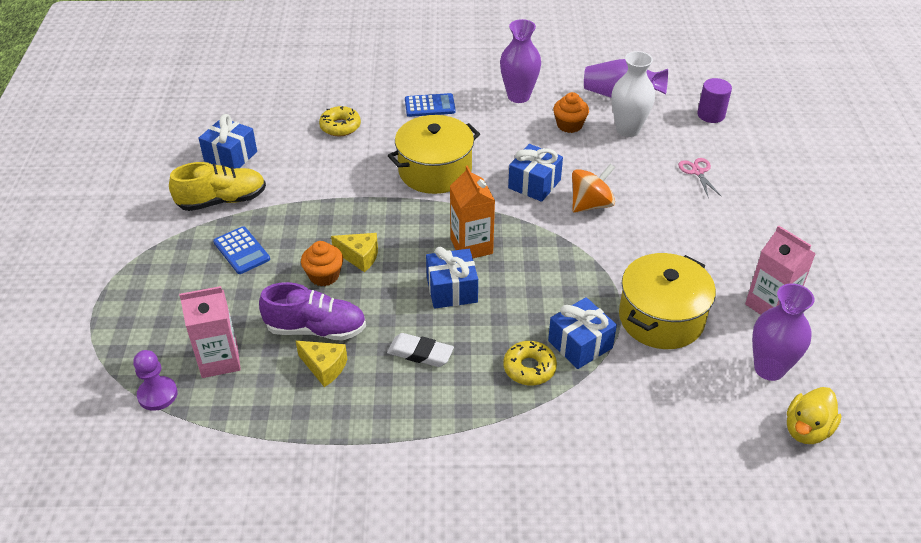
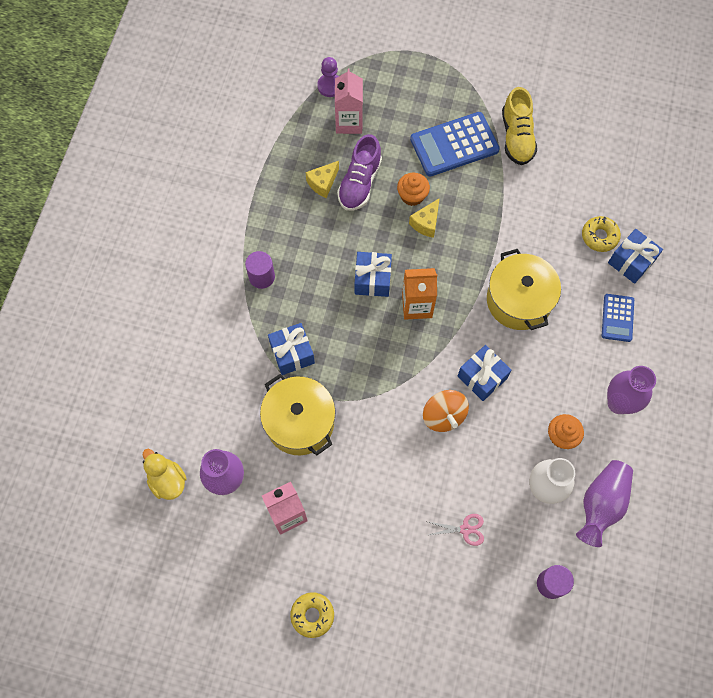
camera: 105 degrees right, 25 degrees up
(230, 156) = (573, 147): blue gift -> blue gift (631, 261)
(241, 251) = (454, 145): blue calculator -> blue calculator, size x1.77
(420, 353) = (317, 244): white eraser -> none
(487, 401) = (262, 277): none -> purple cylinder
(529, 368) = (281, 312): yellow donut -> yellow donut (312, 615)

